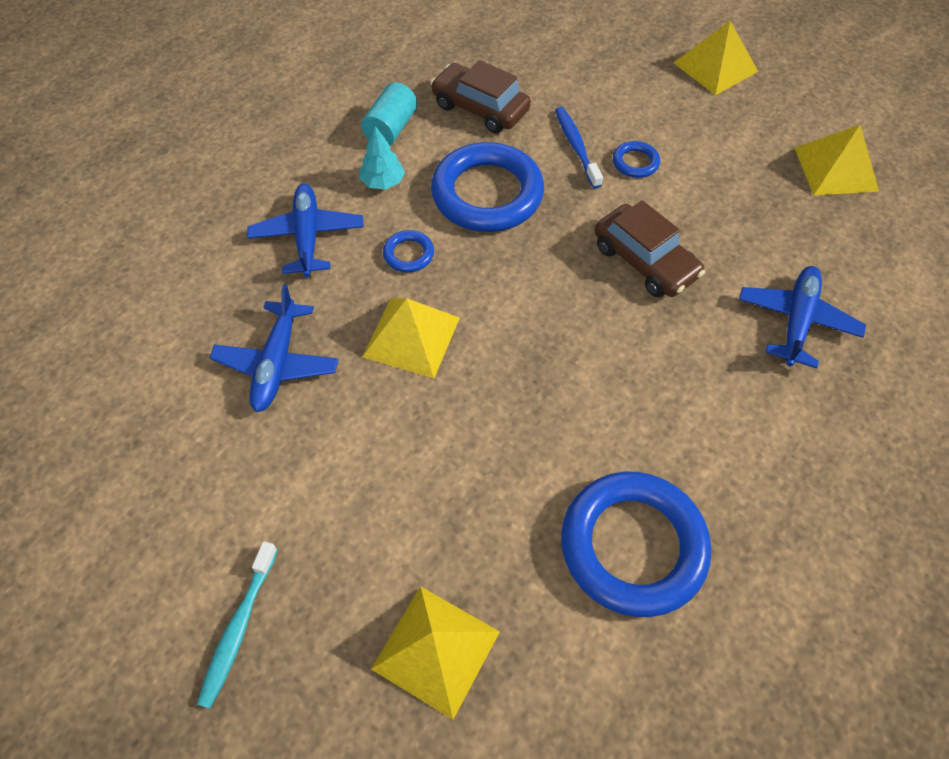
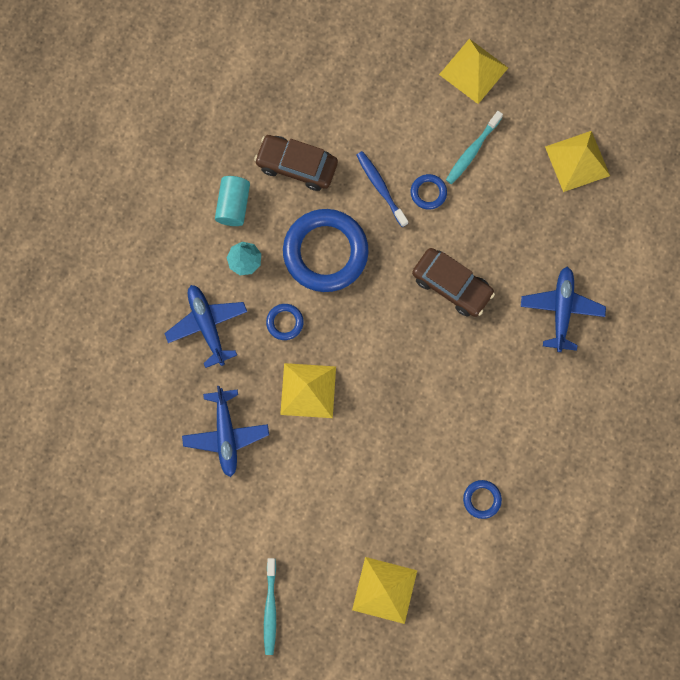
camera: 15 degrees left, 20 degrees up
(633, 546) = (482, 499): blue ring -> blue ring, size x0.43
(700, 135) = (472, 151): none -> turquoise toothbrush

